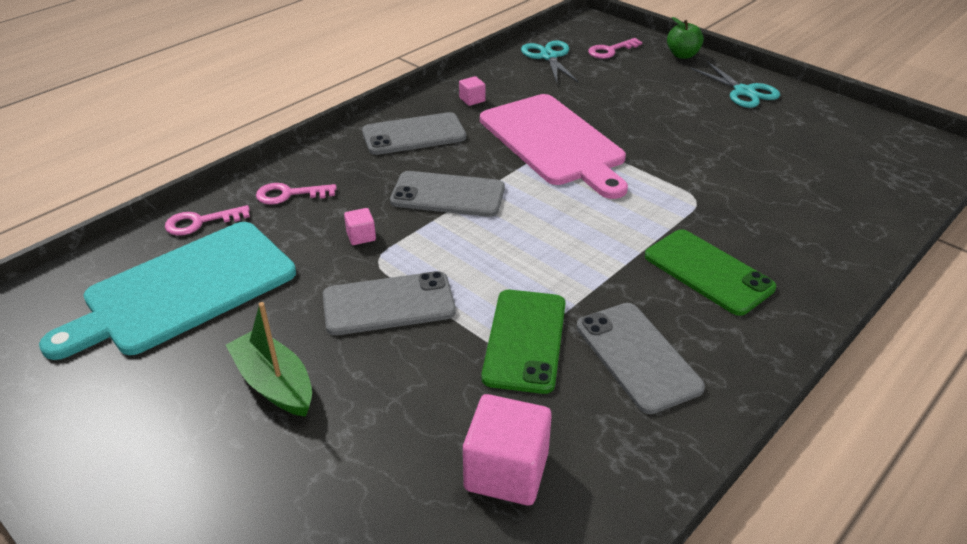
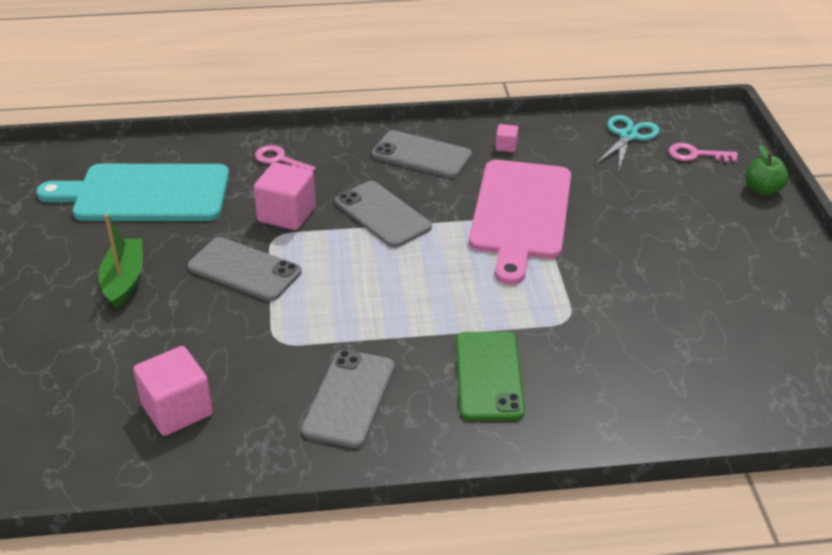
camera: 40 degrees right, 0 degrees up
(200, 222) = (205, 153): pink key -> none
(361, 236) = (286, 214): pink cube -> pink cube, size x2.09
(525, 340) = (294, 343): green phone -> none
(744, 92) = (768, 252): turquoise scissors -> none

